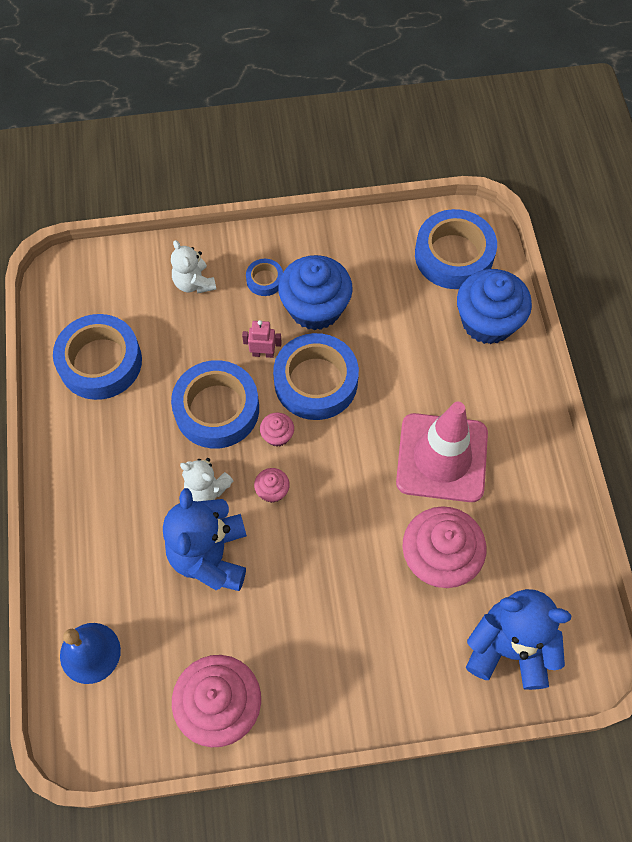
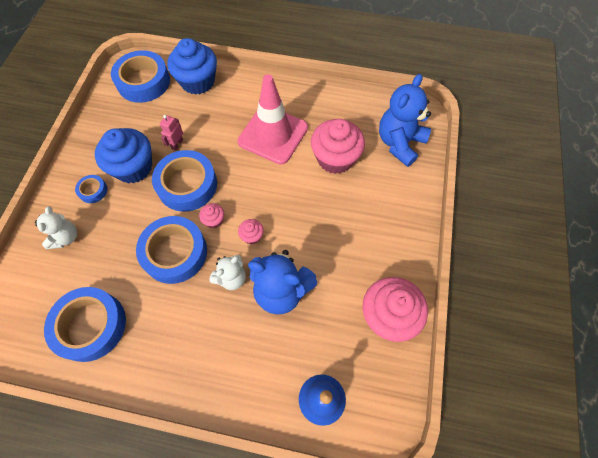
camera: 70 degrees left, 0 degrees up
(194, 283) = (66, 237): white teddy bear -> white teddy bear turned 75 degrees counterclockwise
(263, 353) = (149, 209): pink robot -> pink robot (177, 144)

